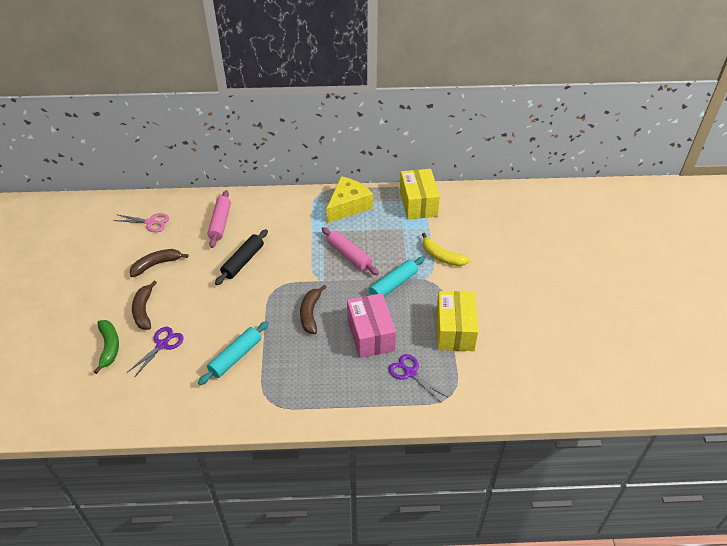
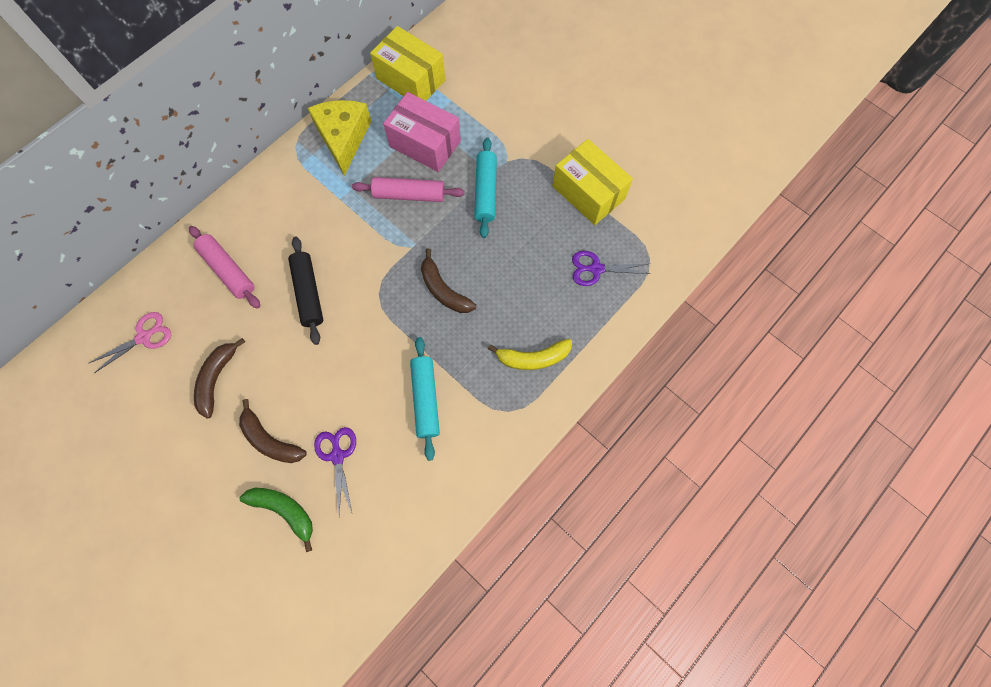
camera: 45 degrees left, 25 degrees up
(370, 335) = (522, 262): pink box -> pink box (425, 144)
(441, 256) = (496, 123): yellow banana -> yellow banana (533, 358)

